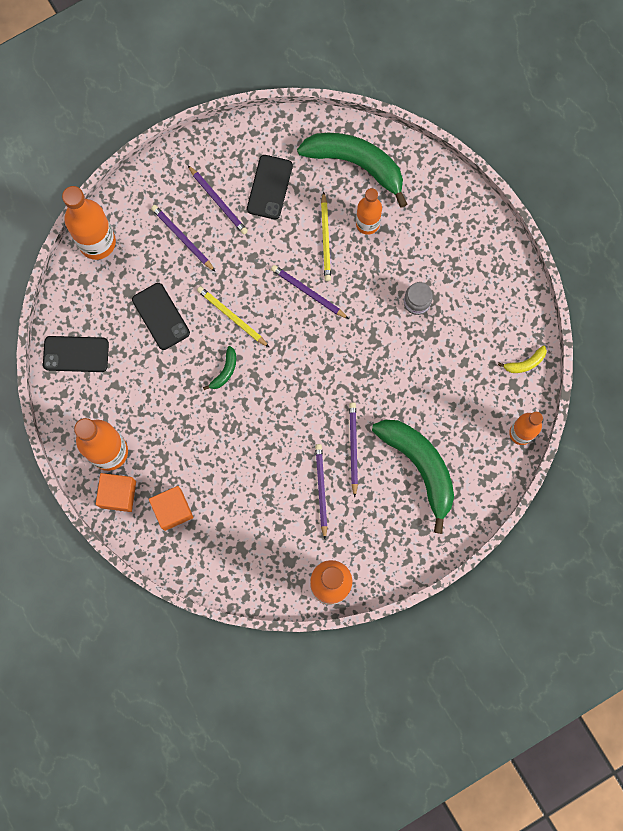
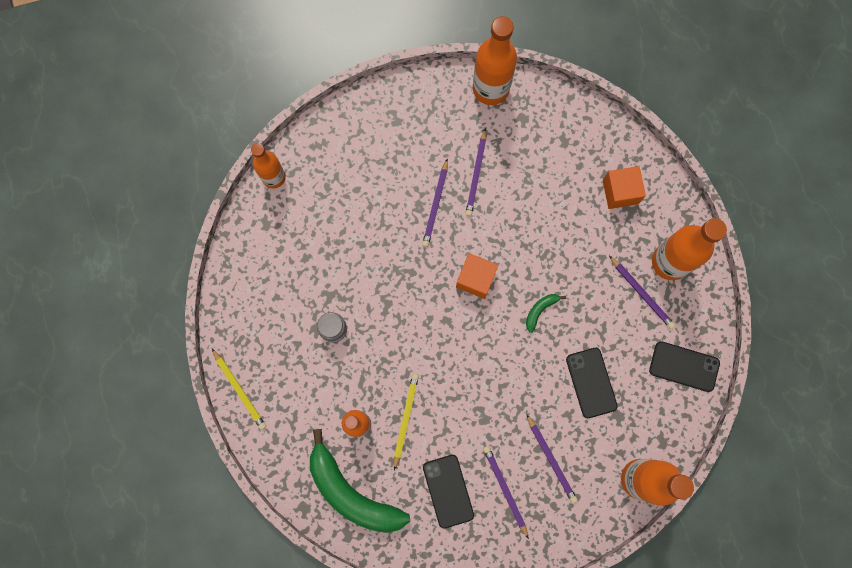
camera: 165 degrees left, 0 degrees up
(118, 494) = (669, 219): orange cube -> orange cube (475, 279)
(232, 317) = (520, 363): yellow pencil -> yellow pencil (239, 390)
(269, 187) = (448, 491): black phone -> black phone turned 45 degrees counterclockwise
(308, 292) = (437, 368): purple pencil -> purple pencil (641, 293)
(420, 466) = (378, 171): green banana -> none
(525, 363) = (247, 241): yellow banana -> none

